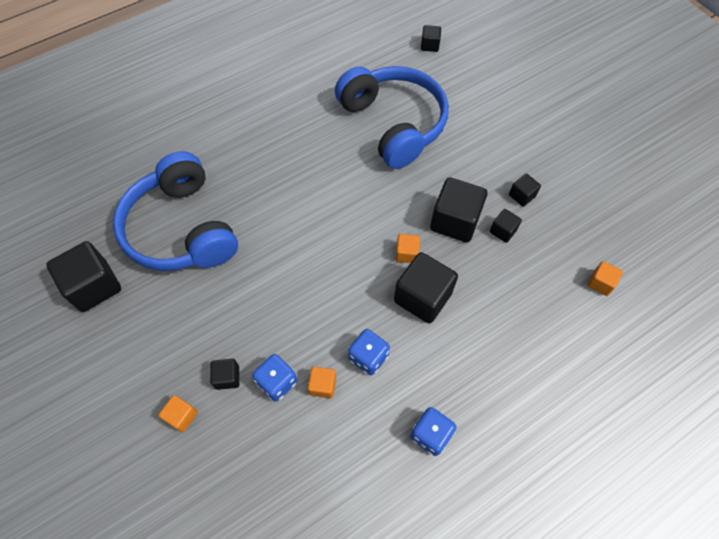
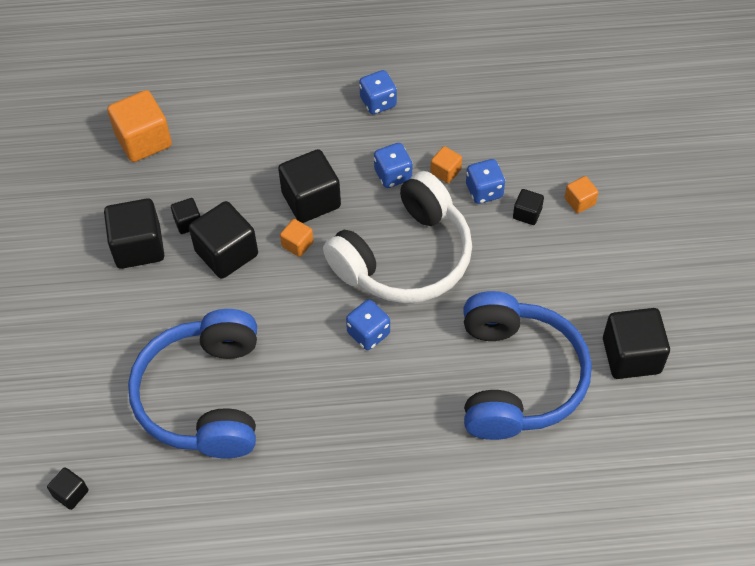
camera: 150 degrees left, 5 degrees down
(309, 211) = (368, 333): none -> blue dice
(314, 283) = (405, 257): none -> white headphones
(522, 196) = (138, 247): black cube -> black cube, size x1.99
(600, 283) = (143, 140): orange cube -> orange cube, size x1.99

